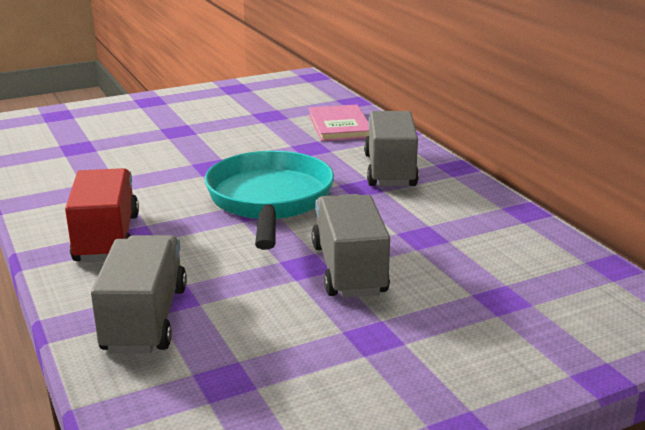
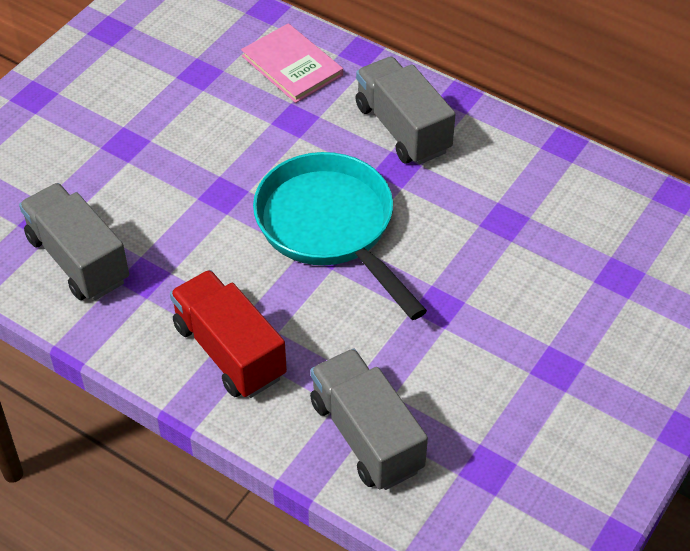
camera: 30 degrees left, 25 degrees up
(349, 269) = (478, 295): grey truck -> grey truck (78, 259)

